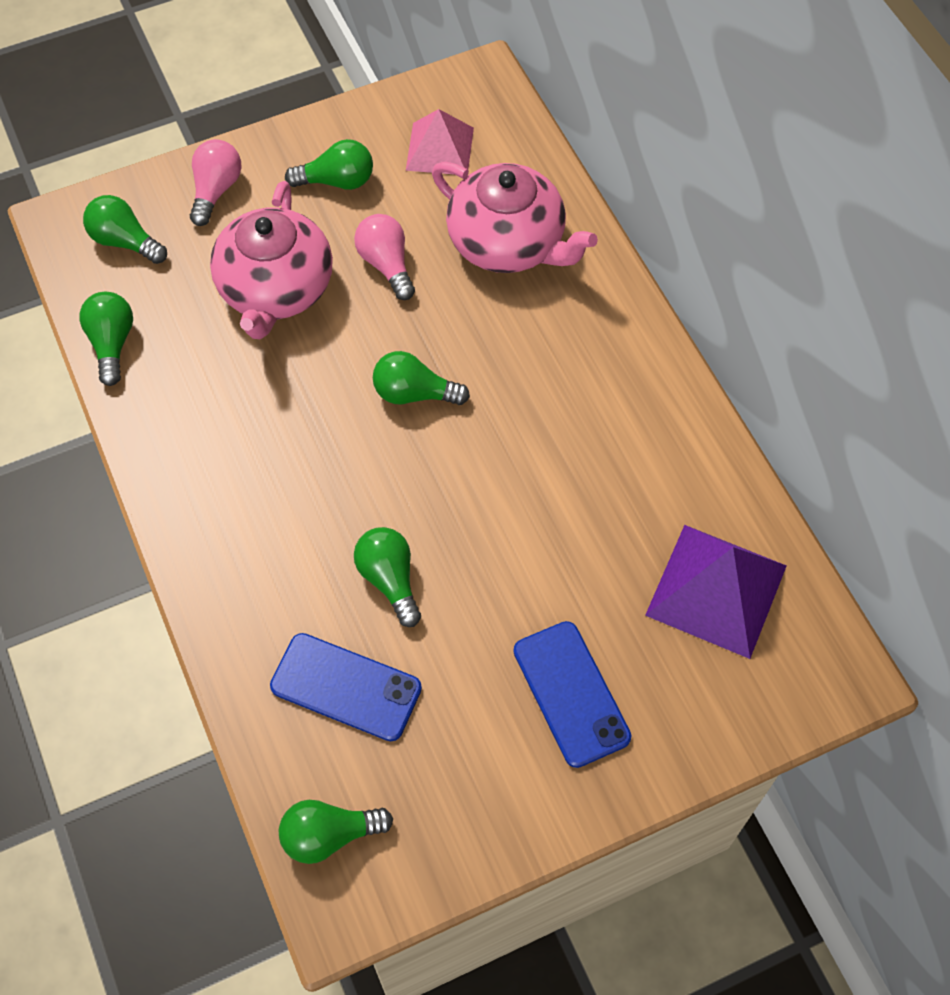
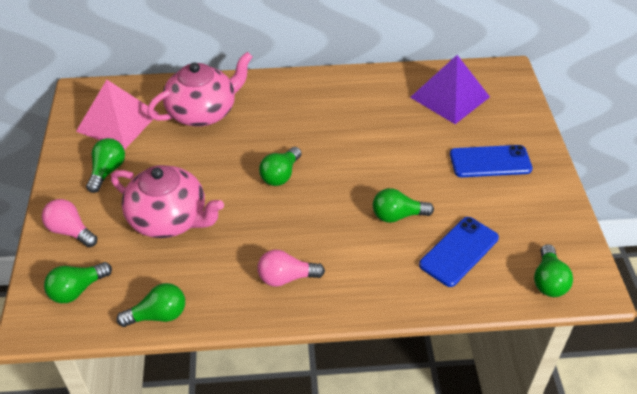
camera: 70 degrees left, 15 degrees down
(112, 343) = (158, 315): green light bulb -> green light bulb turned 150 degrees clockwise
(386, 264) = (184, 164): pink light bulb -> pink light bulb (286, 278)
(439, 148) = (117, 122): pink pyramid -> pink pyramid, size x1.51

